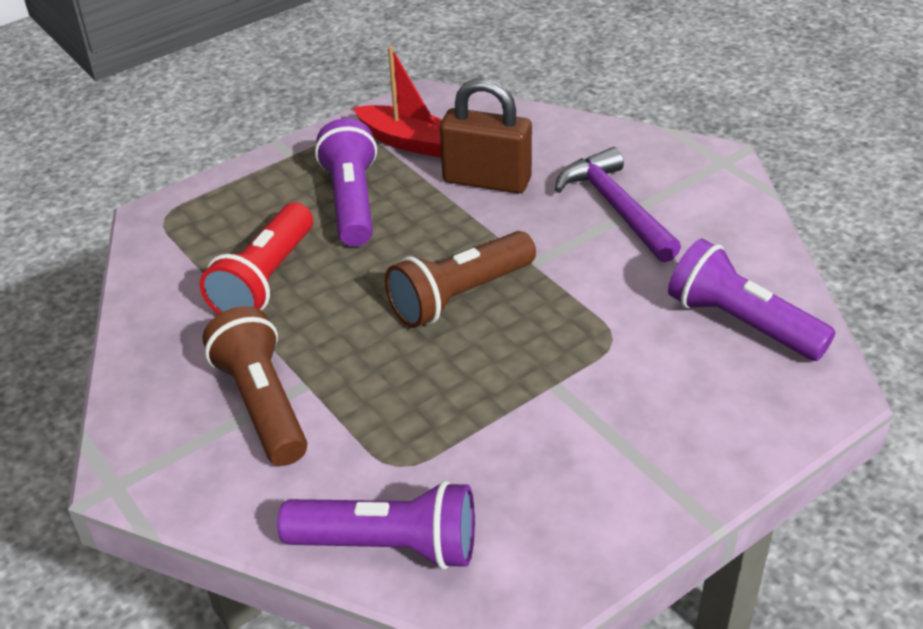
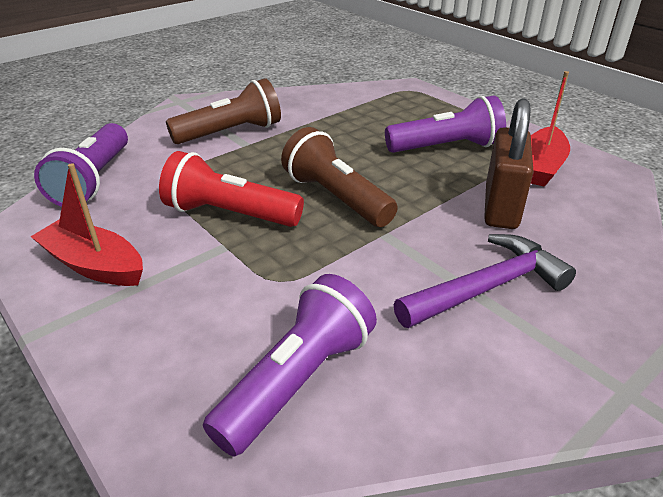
camera: 85 degrees right, 5 degrees down
(265, 280) = (349, 124): red flashlight -> red flashlight (229, 214)
(593, 496) = (94, 265): none -> red boat

